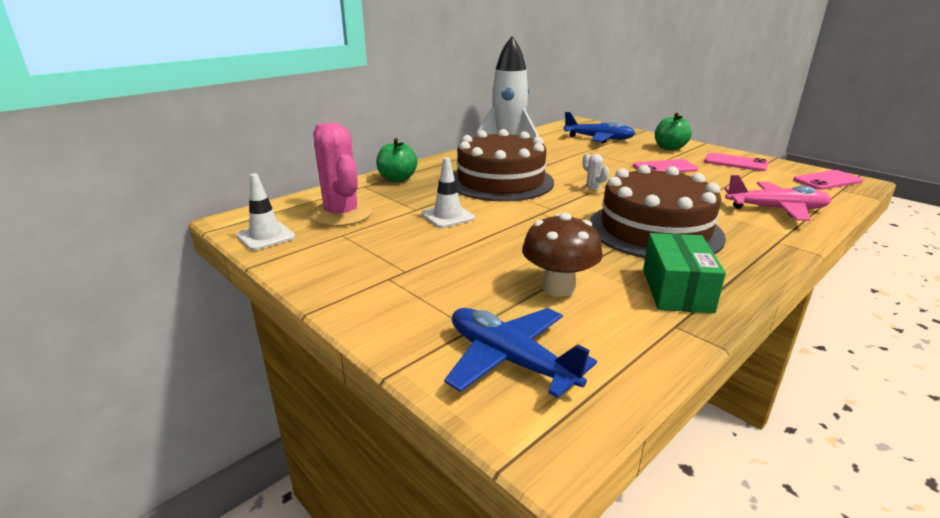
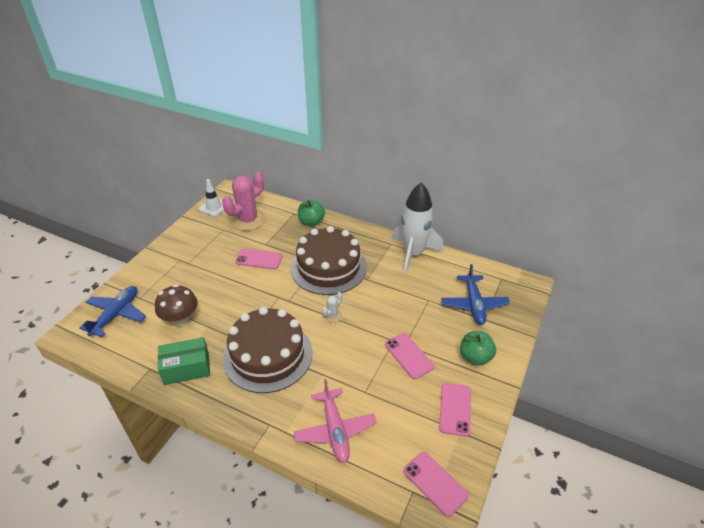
camera: 70 degrees right, 15 degrees up
(447, 216) = (259, 259): white traffic cone -> pink phone

